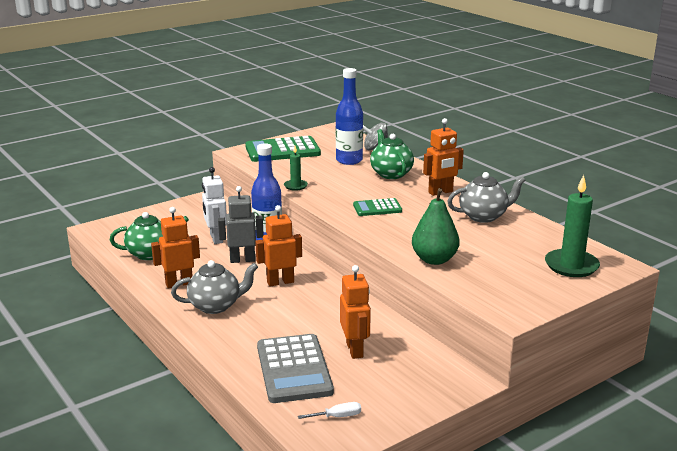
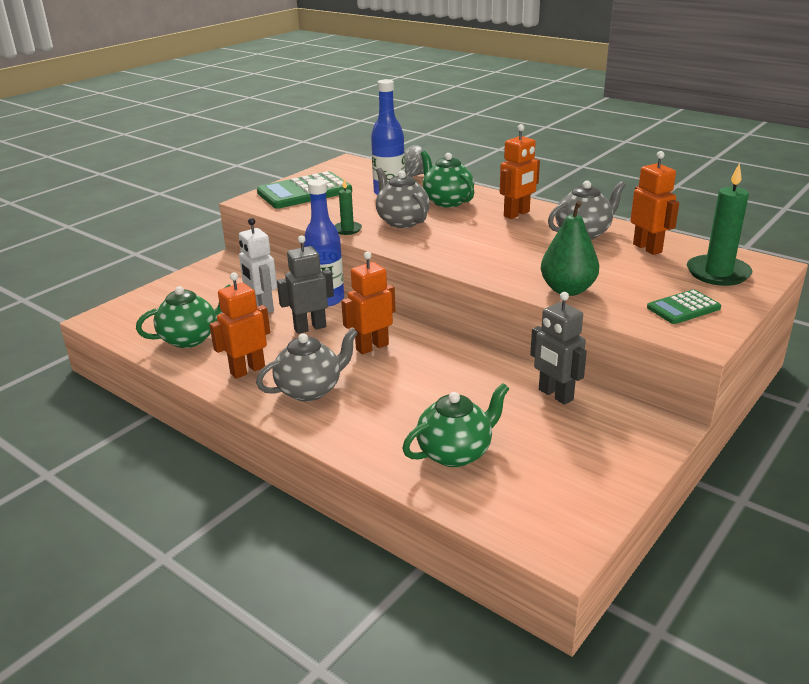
camera: 15 degrees left, 5 degrees up
(294, 369) = (455, 453): grey calculator -> green teapot
(337, 416) = (546, 503): white screwdriver -> none
(342, 185) = (402, 221): none -> grey teapot
(355, 350) = (512, 414): orange robot -> orange robot (647, 248)
(377, 208) = (460, 241): green calculator -> green calculator (683, 308)
(398, 342) = (555, 395): none -> grey robot

